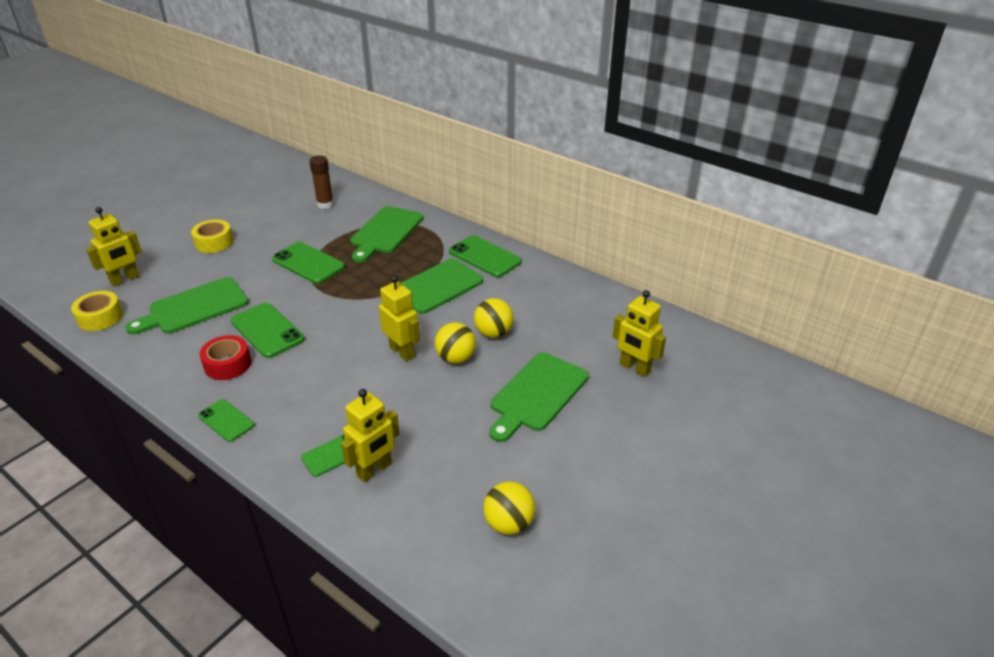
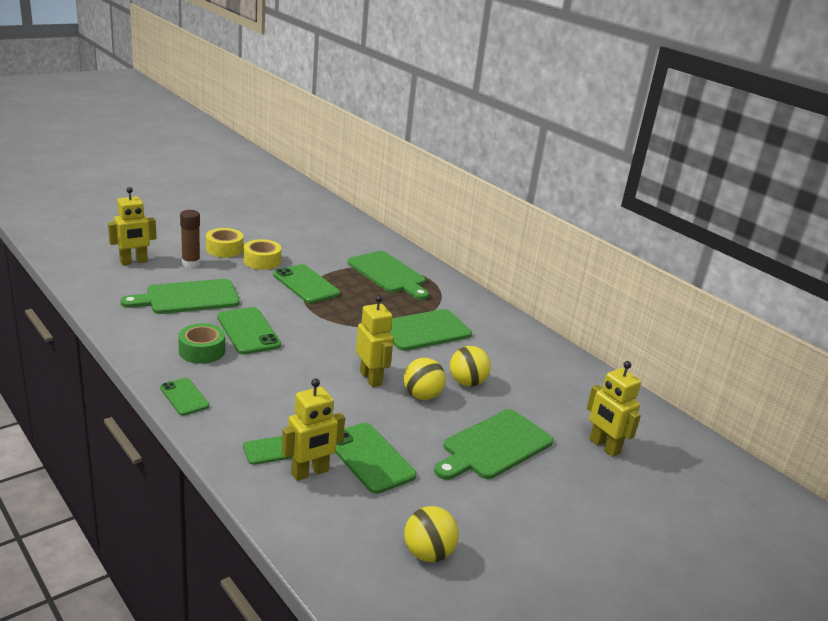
camera: 10 degrees right, 10 degrees down
(100, 317) = (101, 287): yellow tape -> yellow tape (262, 261)
(227, 364) = (202, 351): red tape -> green tape
(325, 204) = (338, 240): brown glue stick -> brown glue stick (191, 263)
(385, 232) = (388, 274): green cutting board -> green cutting board turned 75 degrees counterclockwise
(485, 257) = (480, 315): green phone -> green phone (370, 458)

